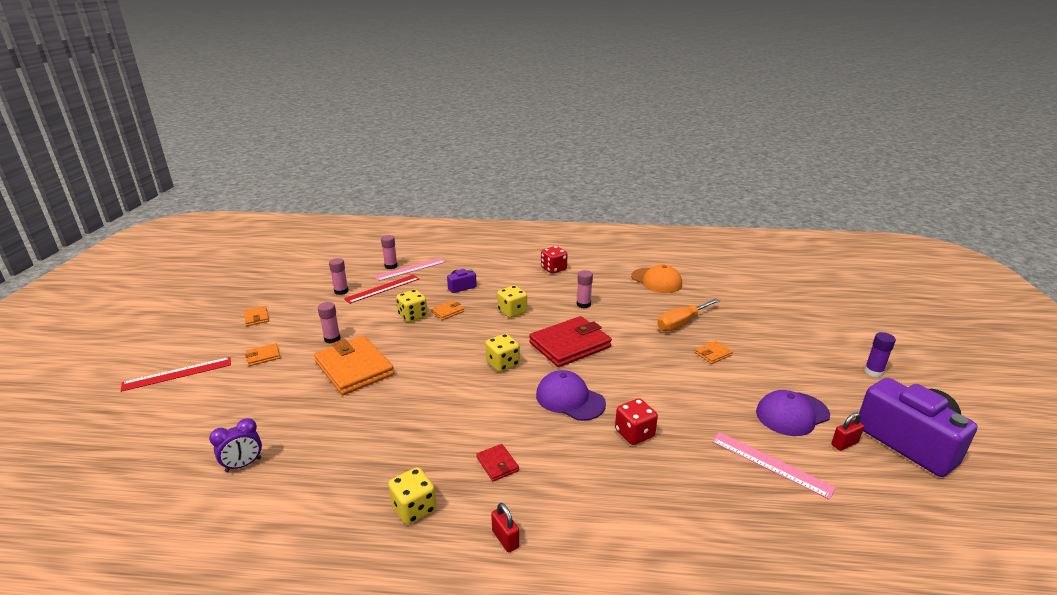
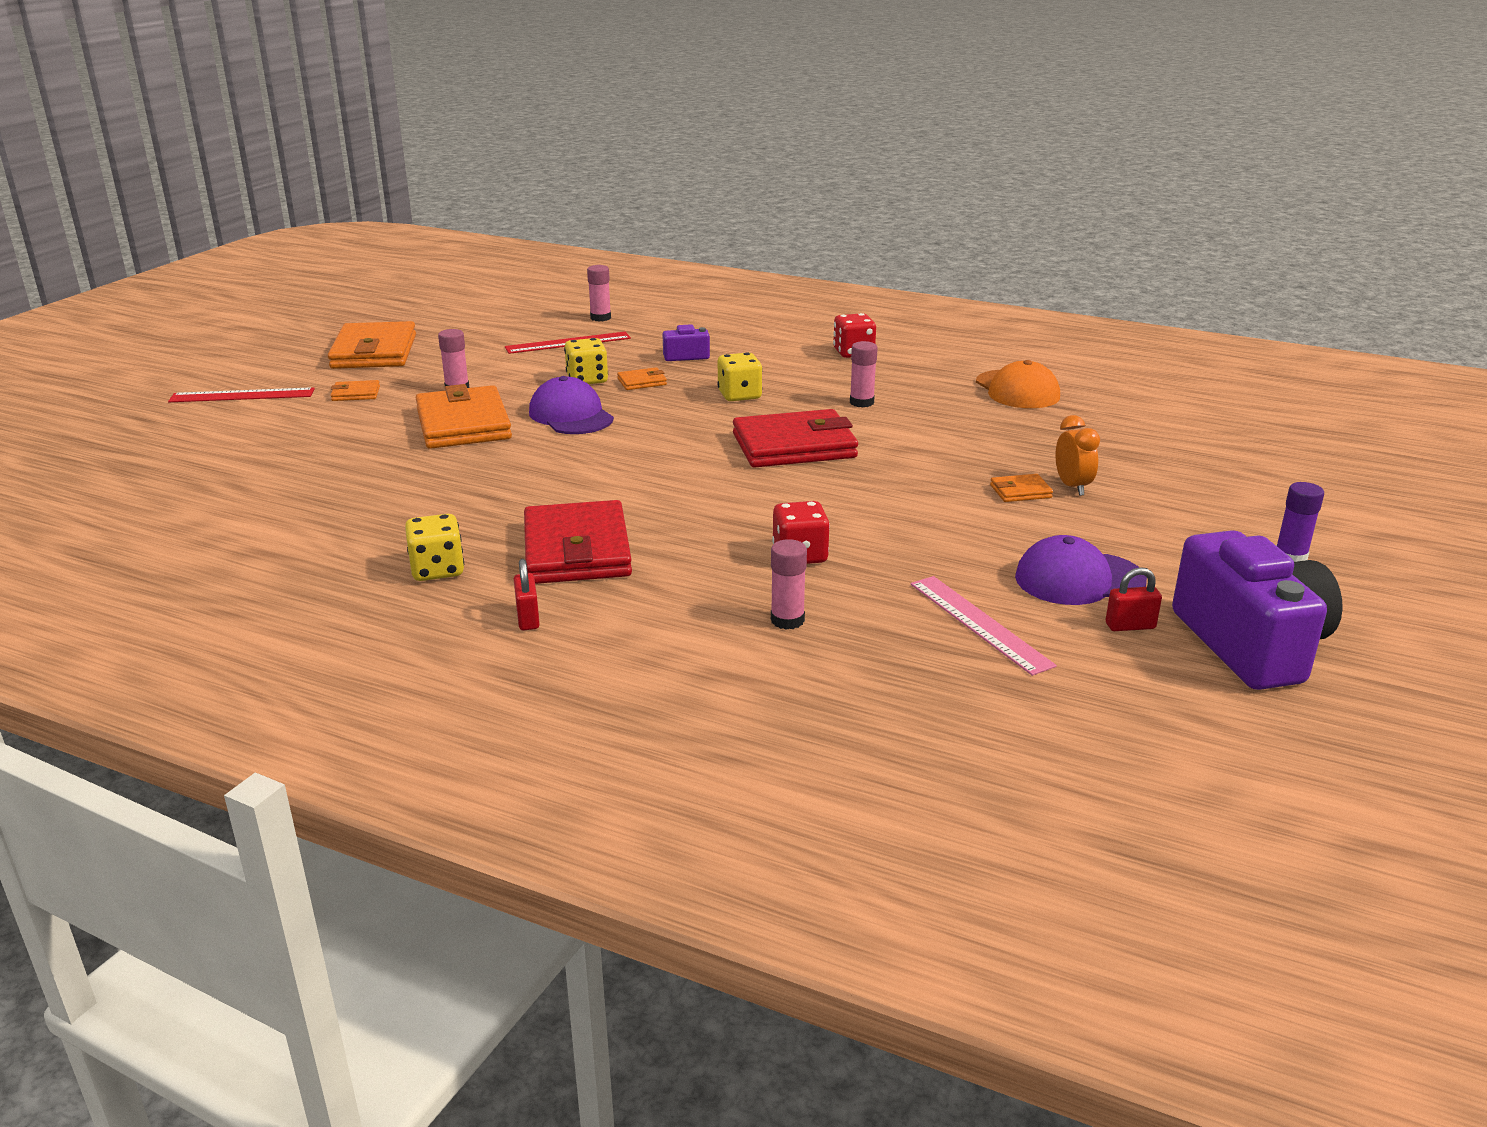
camera: 20 degrees right, 0 degrees up
(243, 465) = (265, 493): purple clock -> none
(256, 317) = (374, 352): orange wallet -> orange wallet, size x2.28
(341, 291) = (507, 338): pink glue stick -> pink glue stick (787, 620)
(410, 269) = (626, 325): pink ruler -> none
(497, 464) = (577, 550): red wallet -> red wallet, size x2.28
(503, 364) = (673, 451): yellow dice -> none
(570, 399) = (738, 504): purple cap -> purple cap (571, 415)
(681, 323) = (1005, 448): orange screwdriver -> none
(735, 345) = (1072, 487): none -> orange clock

